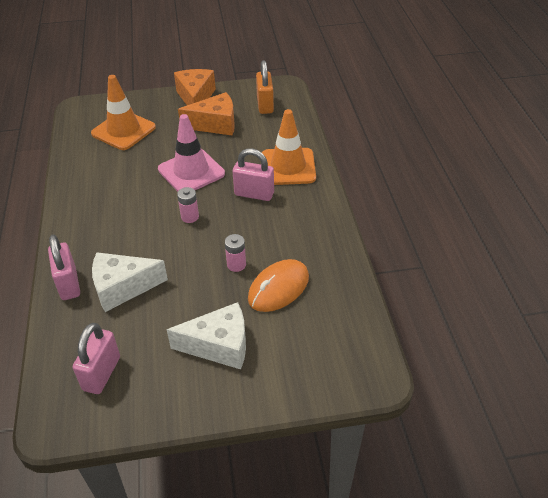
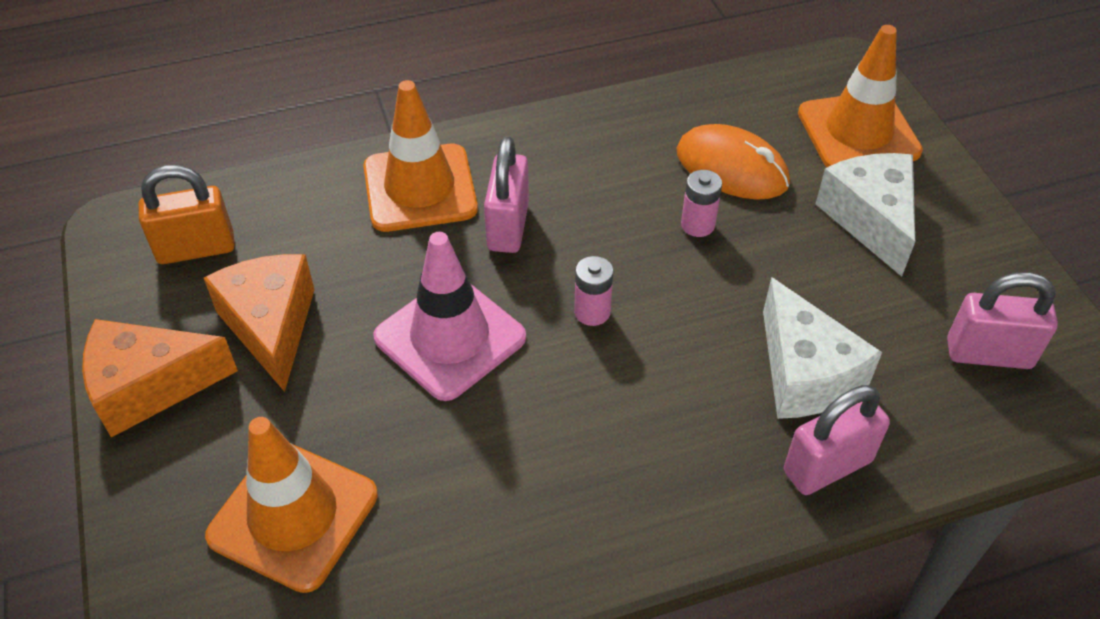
camera: 100 degrees left, 5 degrees up
(299, 361) = (858, 132): none -> orange traffic cone

